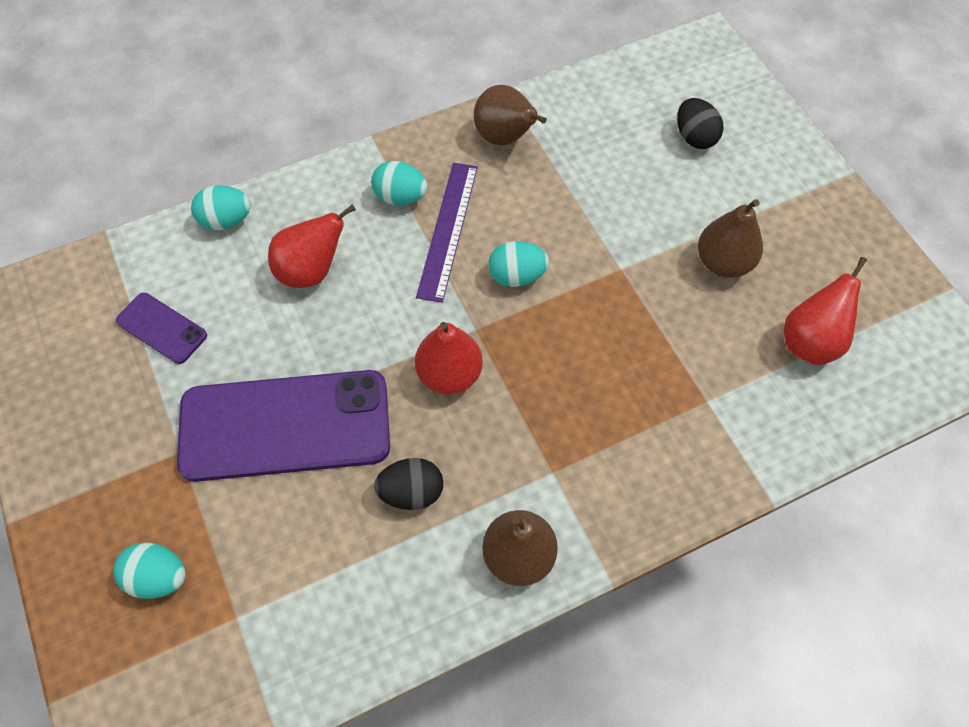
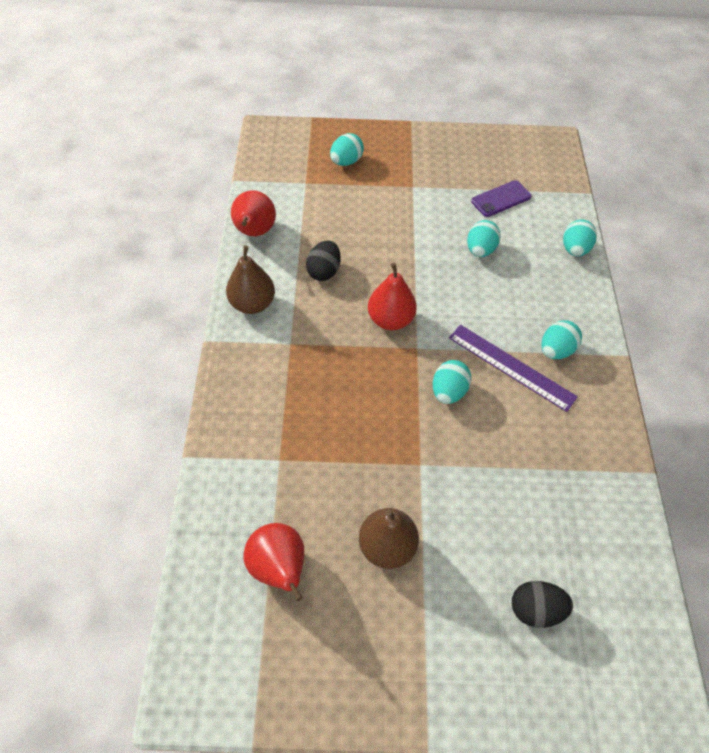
camera: 115 degrees right, 5 degrees down
(276, 319) = (480, 250): none -> turquoise egg
(285, 426) = (402, 231): purple phone -> none
(311, 271) = (510, 278): red pear -> red pear (254, 232)
(505, 138) = (592, 446): brown pear -> none

